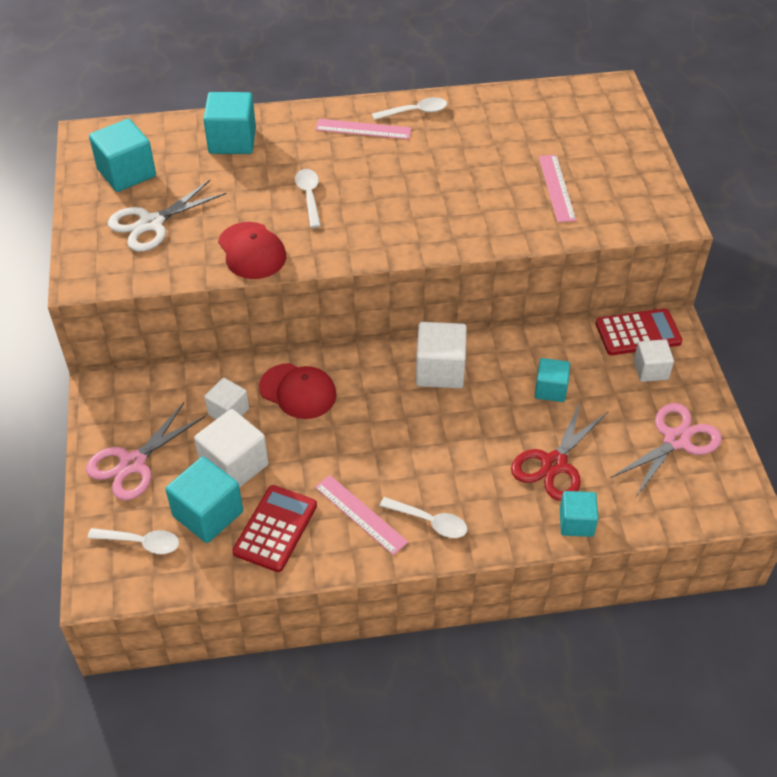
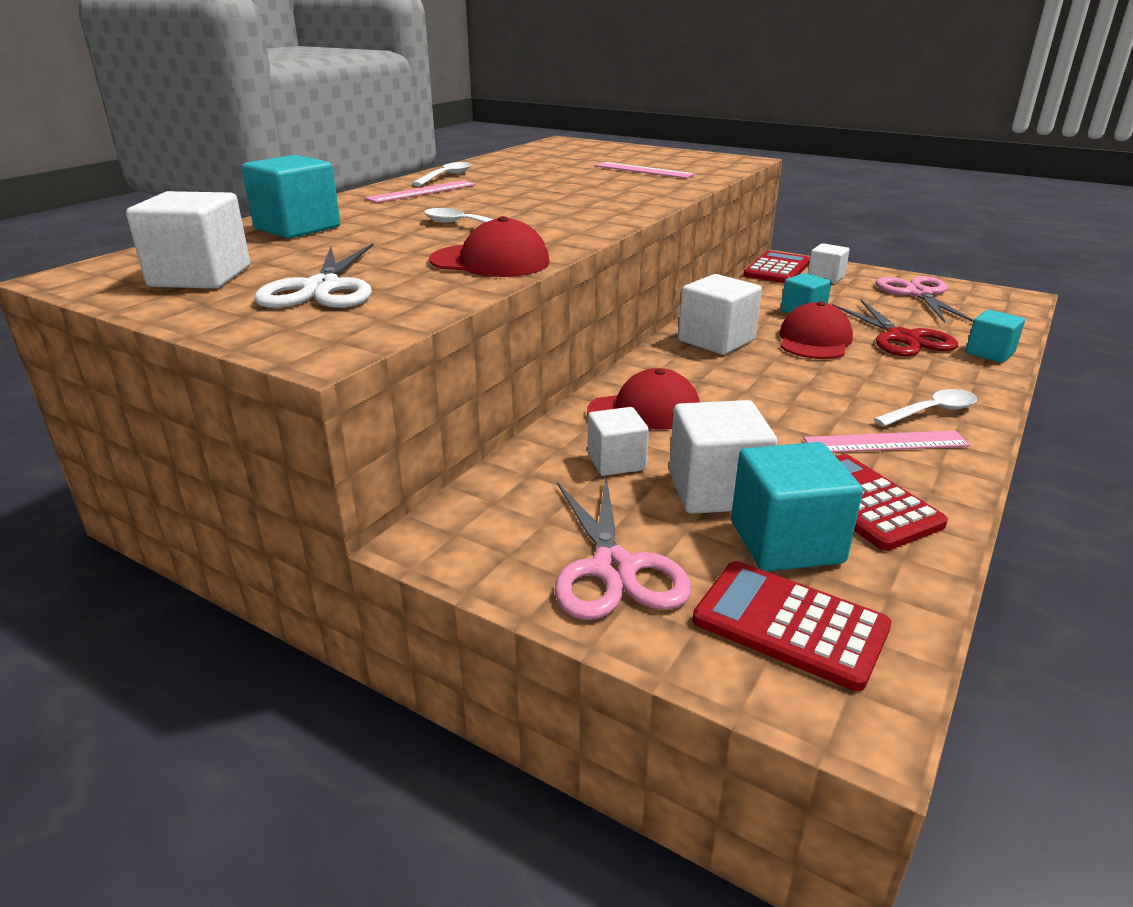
camera: 50 degrees left, 20 degrees down
(126, 173) = (200, 276): turquoise cube -> white cube
(141, 542) = (790, 624): white spoon -> red calculator
(496, 419) = (814, 340): none -> red cap

